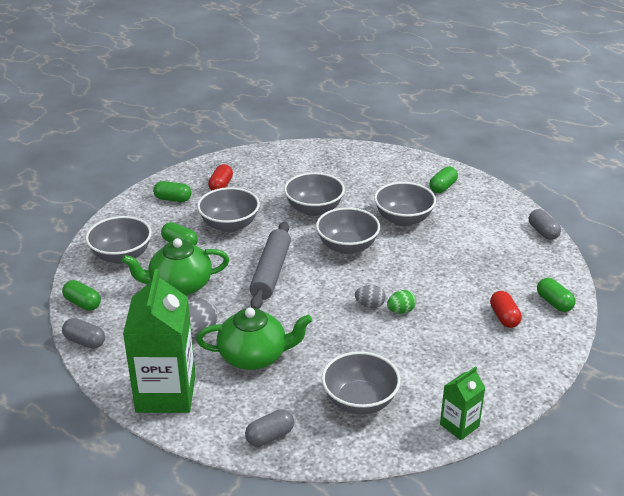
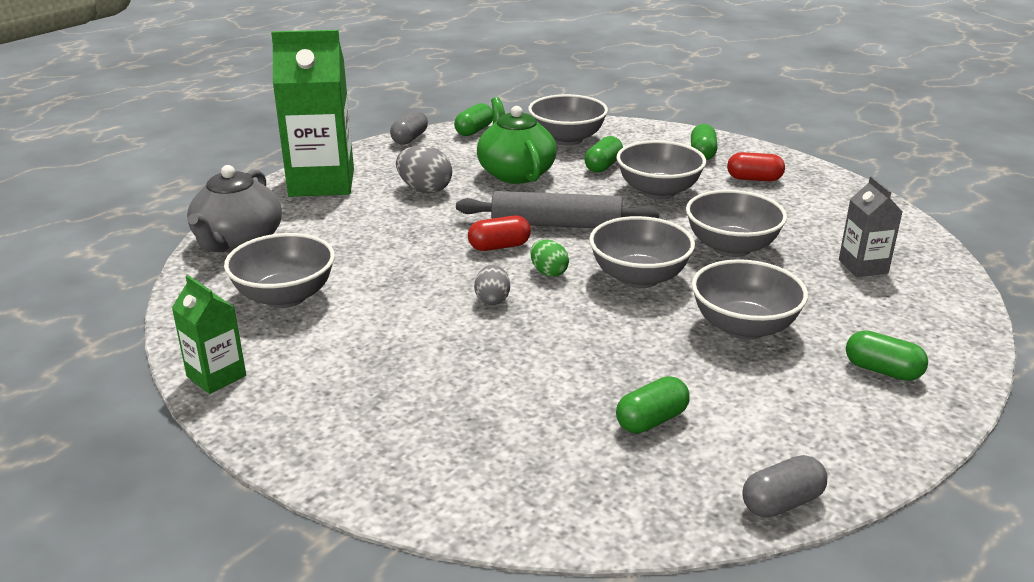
camera: 85 degrees right, 5 degrees down
(254, 356) = (380, 224): green teapot -> none
(270, 436) = (238, 242): grey capsule -> grey teapot
(342, 171) = (863, 266): none -> grey carton
(401, 311) = (481, 326): green egg -> green egg (548, 272)
(504, 317) = (473, 431): red capsule -> red capsule (499, 246)
(554, 303) = (525, 499): green capsule -> green capsule (651, 420)

